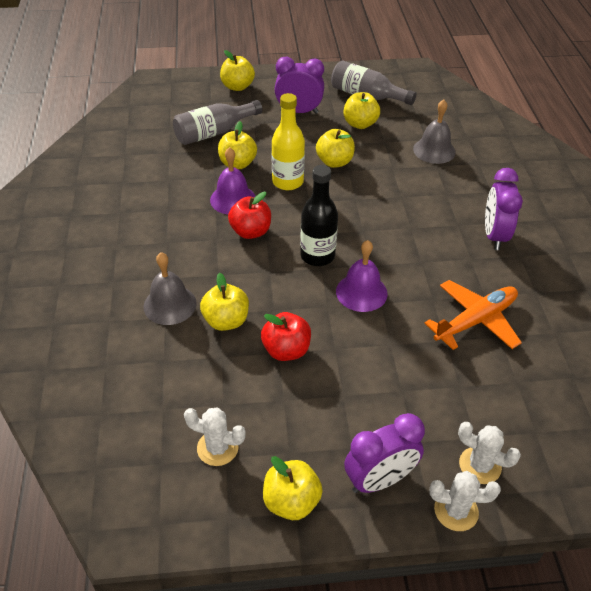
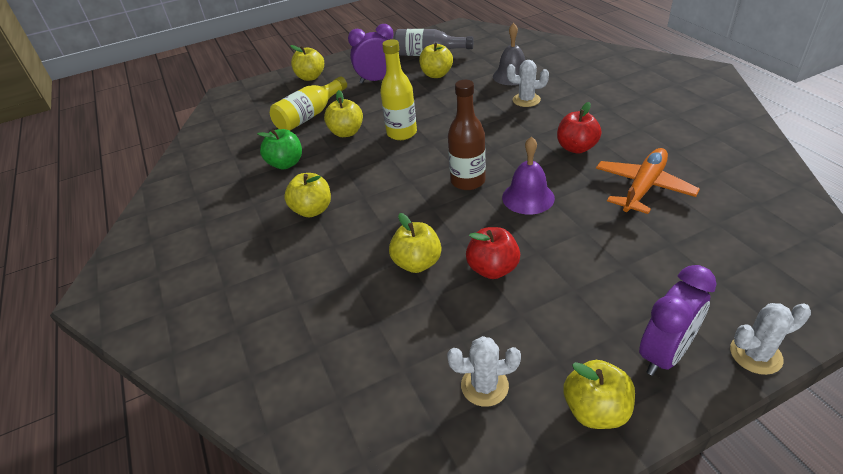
camera: 15 degrees left, 5 degrees down
(167, 179) = (286, 164): none -> green apple
(170, 304) = (351, 267): grey bell -> none
(214, 132) = (310, 115): grey bottle -> yellow bottle
(233, 199) = (359, 161): purple bell -> none
(250, 232) = (393, 181): red apple -> red apple (576, 148)
(317, 256) = (468, 181): black bottle -> brown bottle
(334, 162) = (433, 107): yellow apple -> yellow apple (312, 210)
(480, 465) = (743, 305): white cactus -> white cactus (526, 100)
(494, 236) = (607, 120): purple clock -> none

